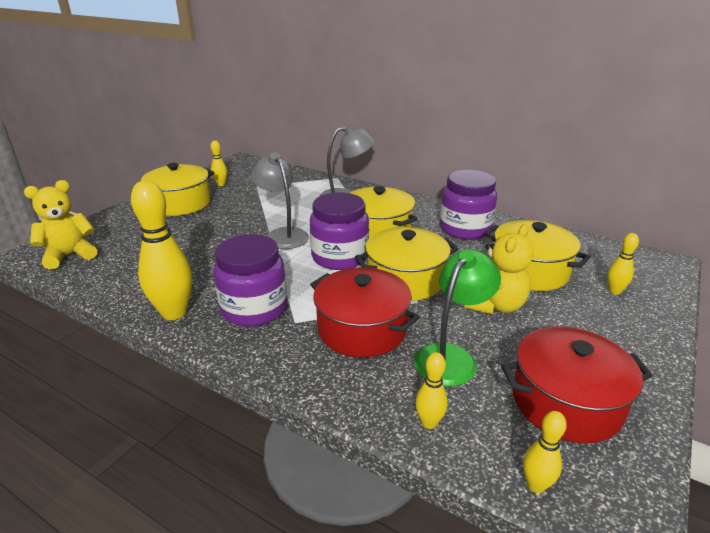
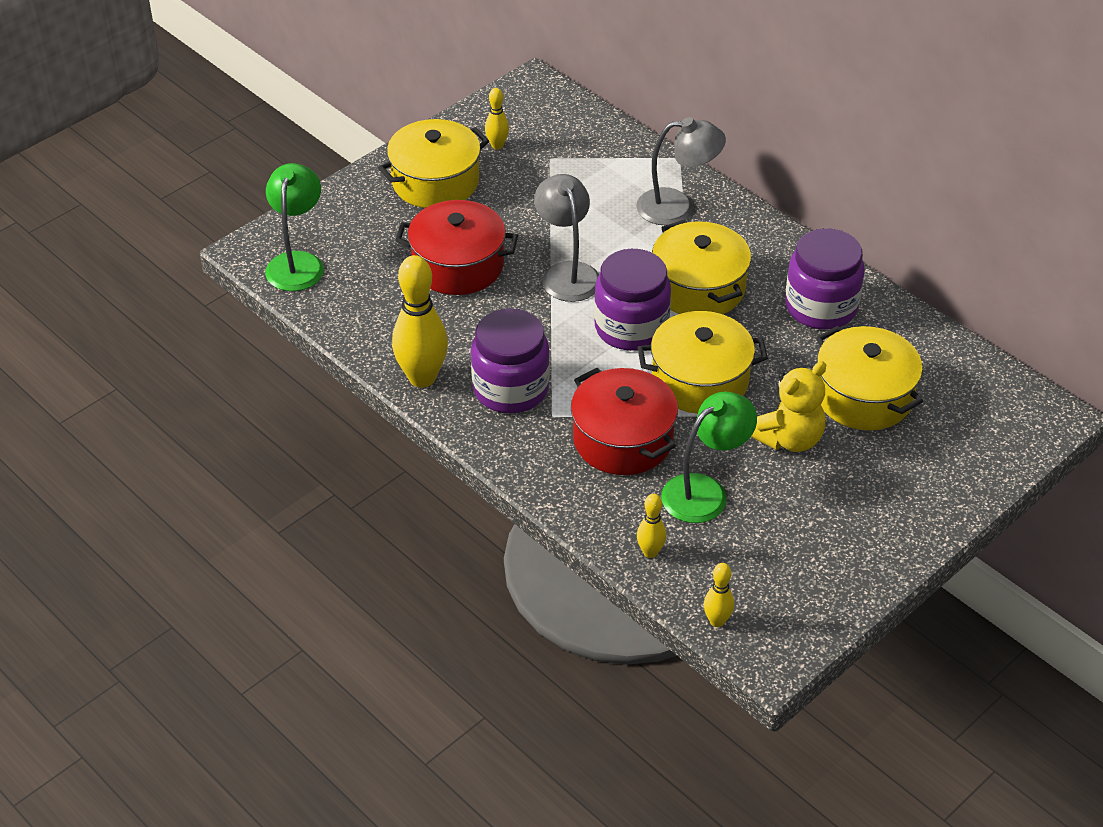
camera: 15 degrees right, 15 degrees up
(69, 255) = (297, 262): yellow teddy bear -> green lamp
(566, 402) = (793, 560): red pot -> red pot (458, 265)
(614, 291) = (948, 447): yellow bowling pin -> none

